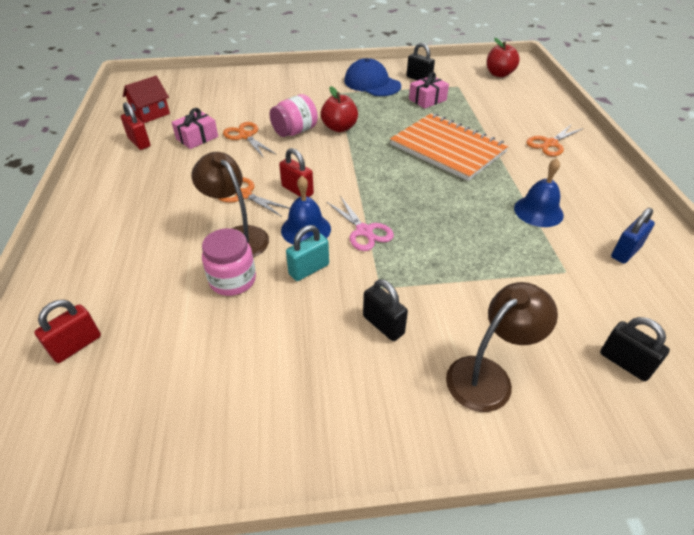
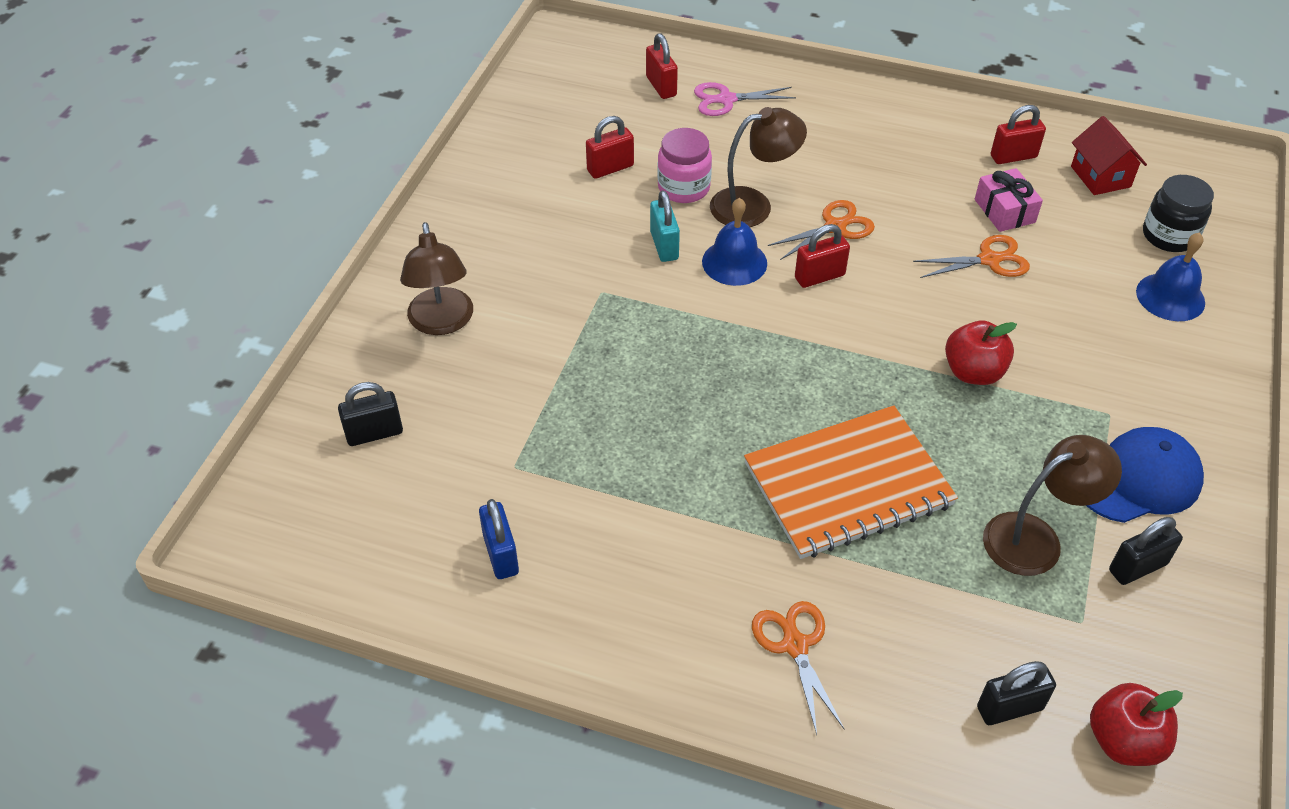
camera: 115 degrees right, 5 degrees up
(197, 91) = (1169, 236): none -> black jar
(224, 338) = (610, 168): none -> red padlock
(295, 131) = (982, 316): pink jar -> none
(364, 231) = (700, 311): pink scissors -> pink scissors (726, 100)
(383, 325) = (551, 275): black padlock -> black padlock (1009, 708)
(427, 100) = (1035, 538): pink gift -> brown lamp
(538, 211) = (634, 509): blue bell -> blue bell (1170, 297)

